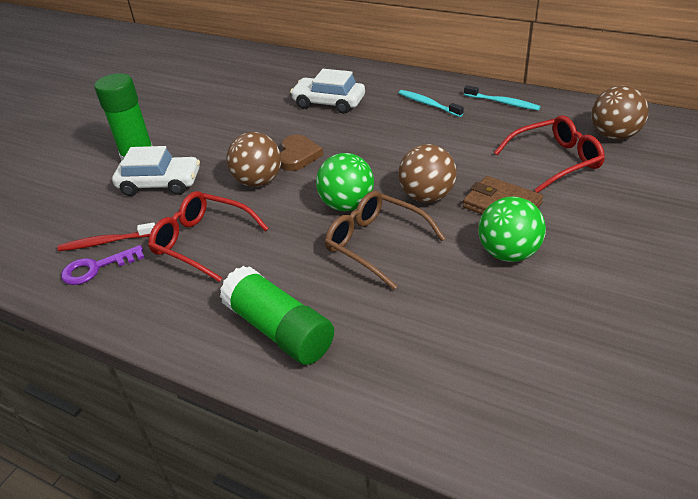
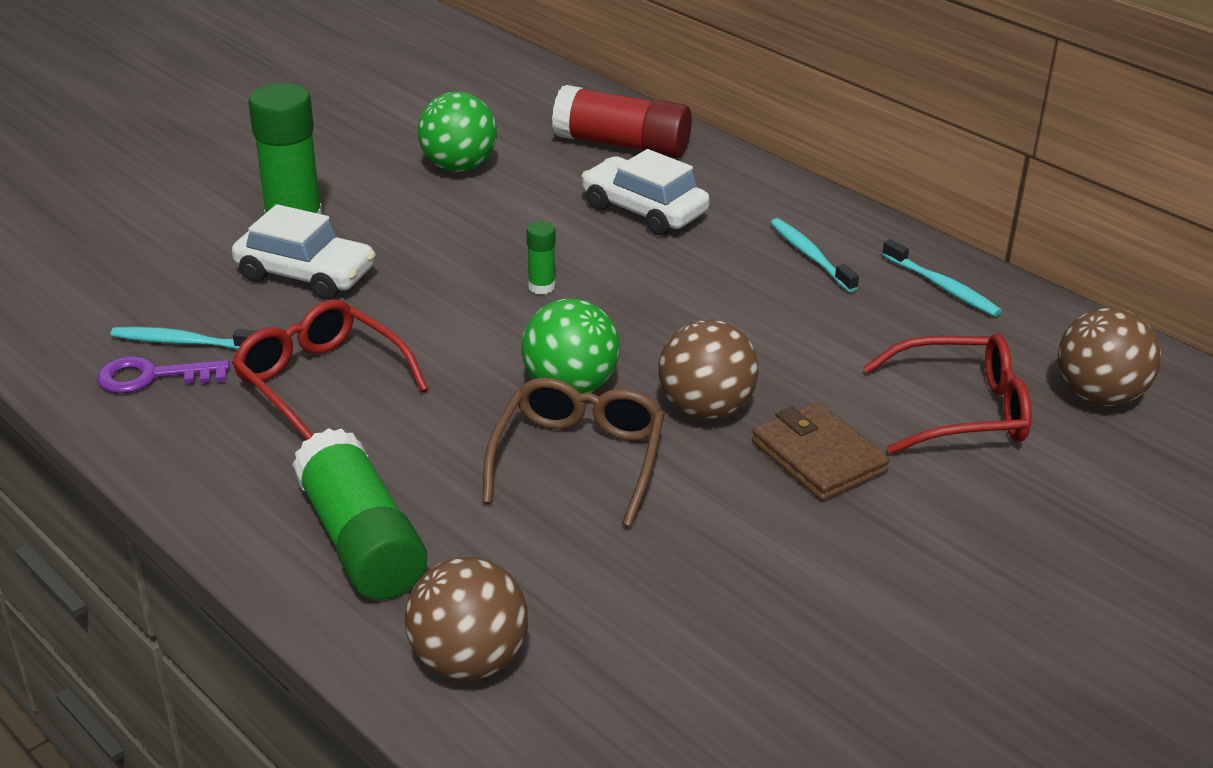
camera: 15 degrees right, 5 degrees down
(106, 242) = (184, 342): red toothbrush -> turquoise toothbrush
(258, 181) = (455, 311): brown ball -> brown ball (469, 661)
(297, 73) = (622, 145): none -> red glue stick
(298, 156) = (541, 287): brown heart -> green glue stick
(376, 244) = (578, 460): brown glasses -> brown glasses turned 45 degrees clockwise
(508, 253) = (776, 534): green ball -> green ball (459, 167)

